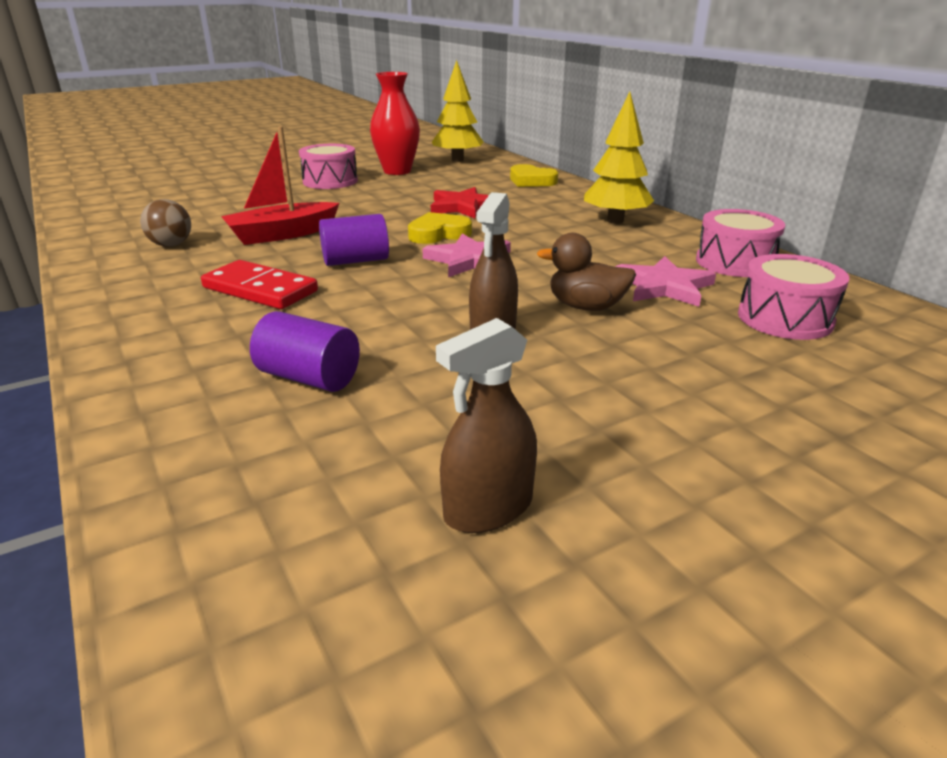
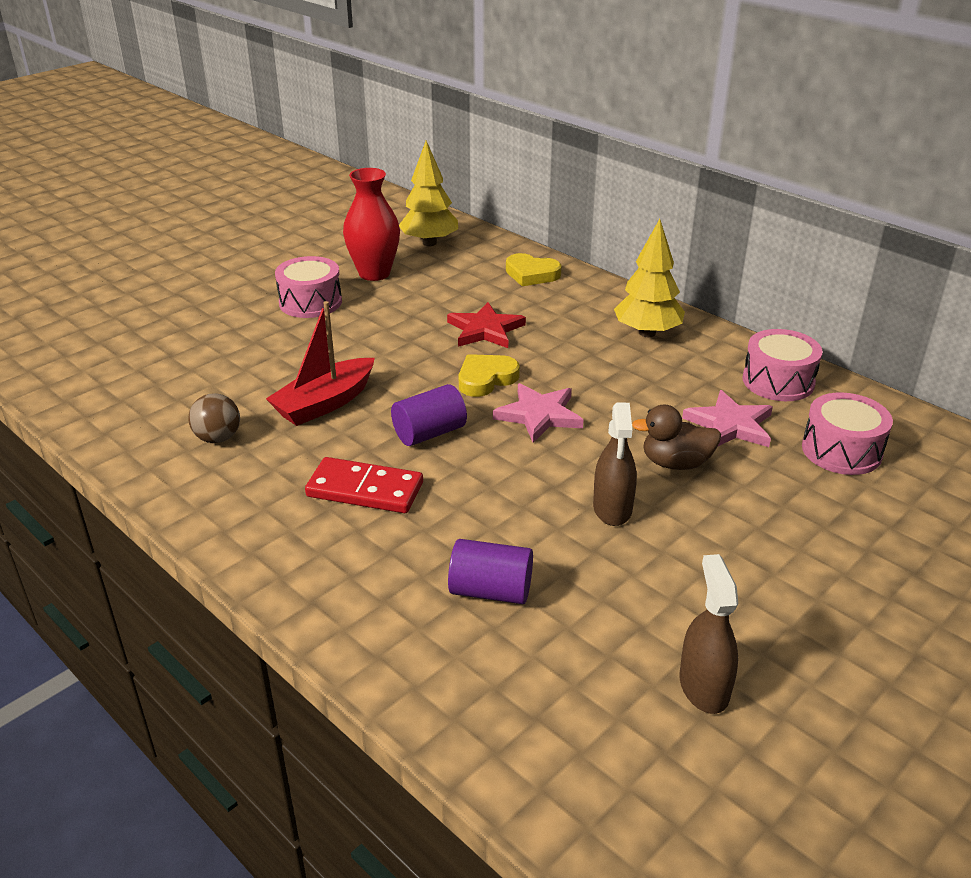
camera: 15 degrees left, 5 degrees up
(488, 508) = (703, 687): brown spray bottle -> brown spray bottle turned 135 degrees clockwise

